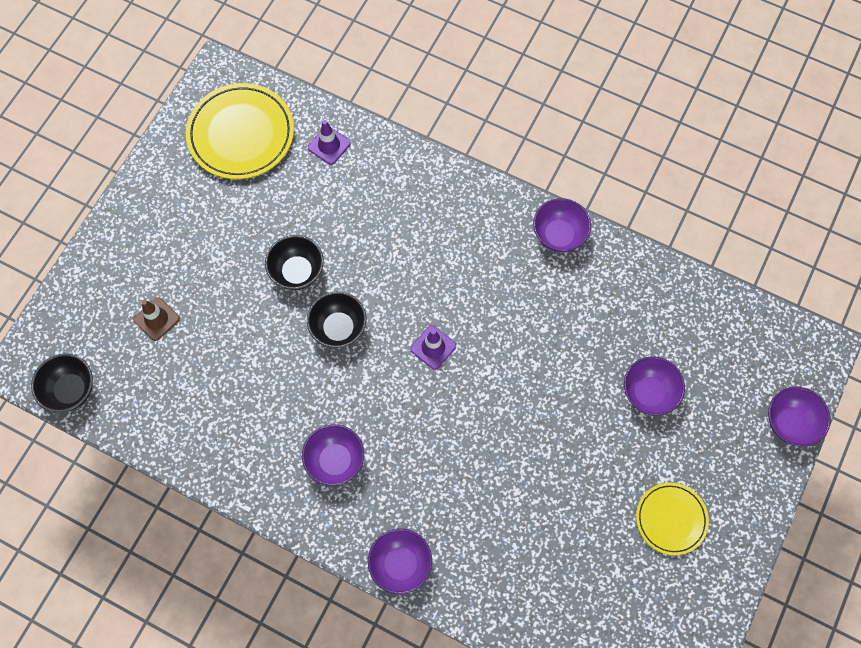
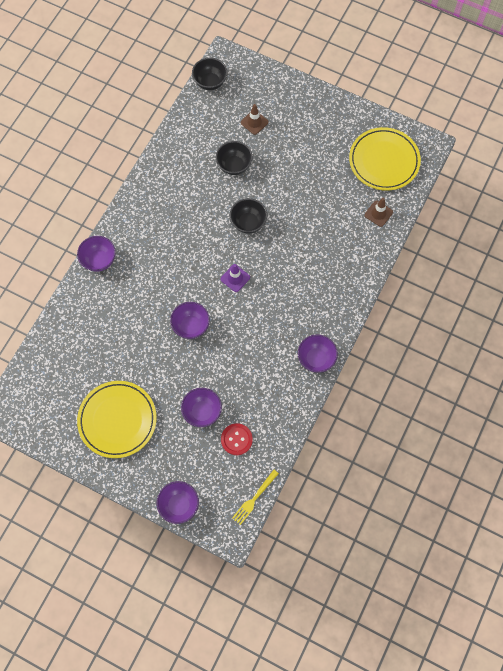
camera: 90 degrees right, 0 degrees up
(297, 272) = (286, 198): black bowl -> black bowl (234, 165)
(329, 145) = (378, 213): purple traffic cone -> brown traffic cone
(335, 460) = (163, 223): purple bowl -> purple bowl (191, 326)
(671, 519) = (117, 420): yellow plate -> yellow plate, size x1.69
(686, 344) = (236, 439): none -> red button
(769, 320) = (254, 498): none -> yellow fork

